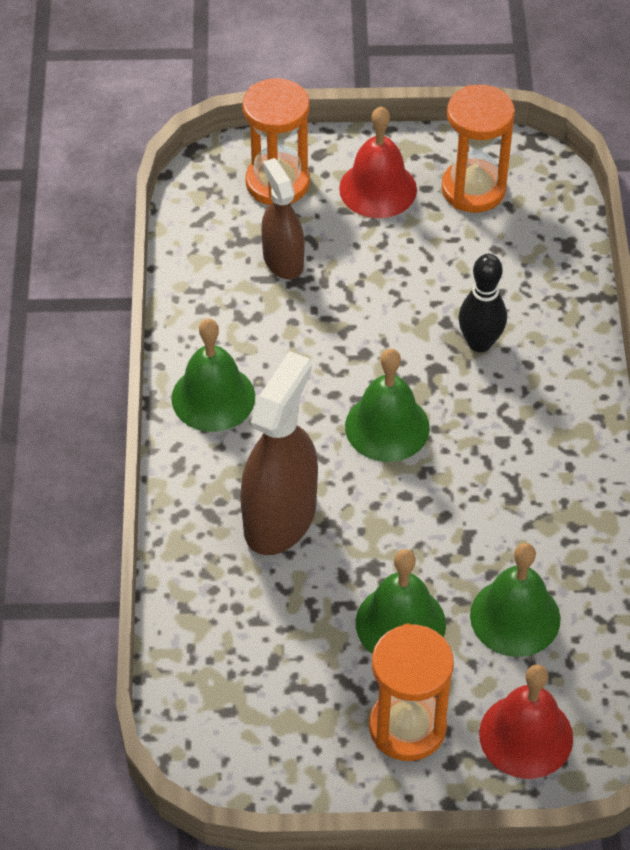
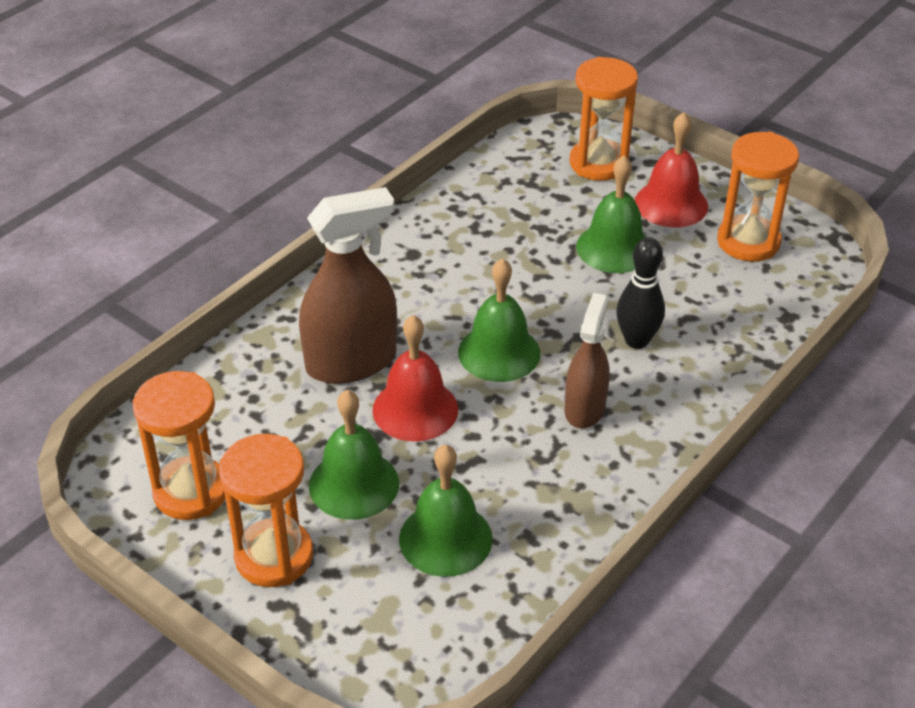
camera: 40 degrees right, 10 degrees down
(213, 397) = (396, 263): green bell -> green bell (614, 248)
(282, 724) = (191, 491): none -> orange hourglass
(283, 260) = (546, 210): brown spray bottle -> brown spray bottle (584, 408)
(526, 735) = (354, 627): red bell -> red bell (415, 409)

